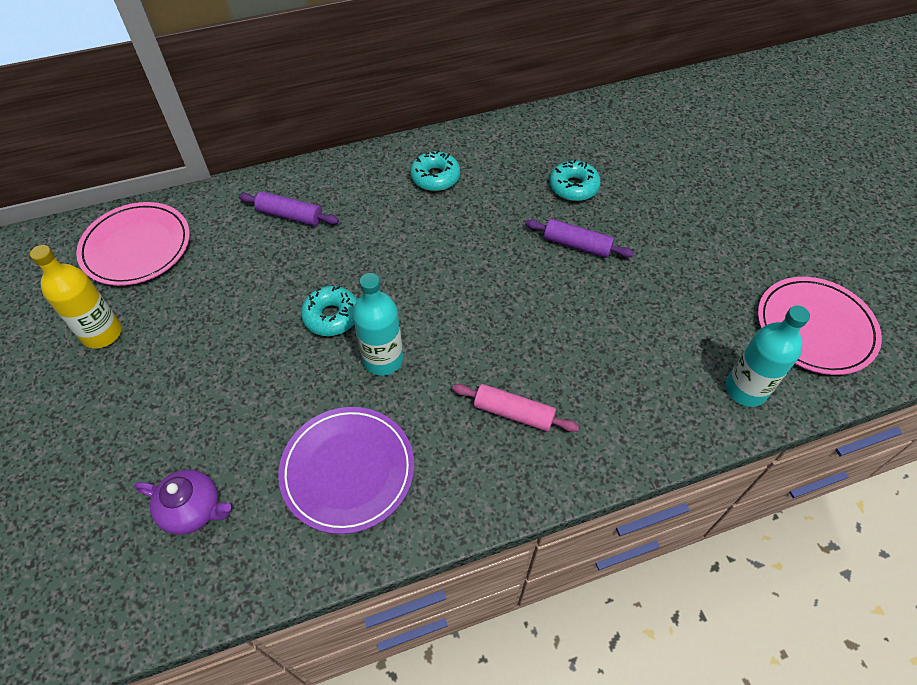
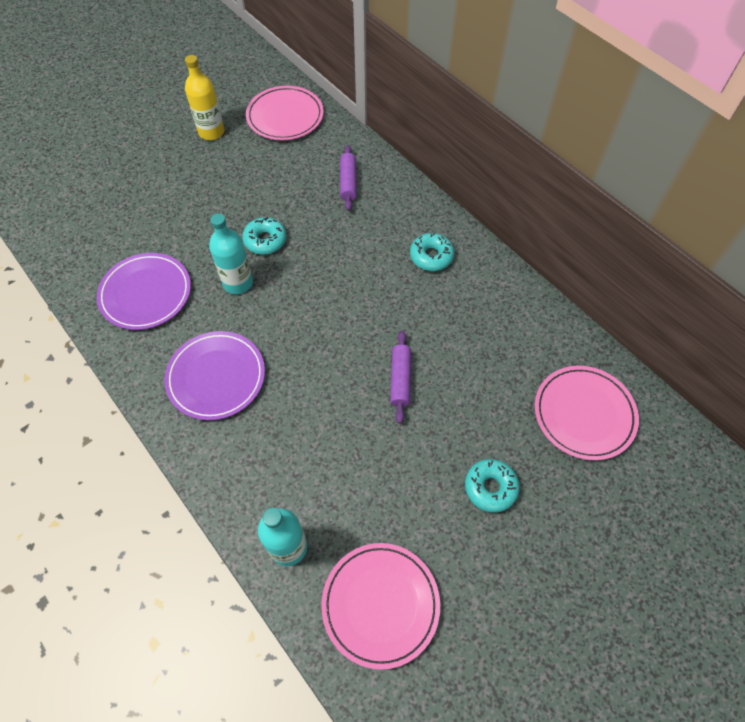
camera: 70 degrees right, 5 degrees up
(193, 509) = (103, 227): purple teapot -> none
(513, 413) = (216, 377): pink rolling pin -> purple plate
(573, 187) = (470, 360): turquoise donut -> turquoise donut (490, 488)
(655, 132) = (584, 414): none -> pink plate

